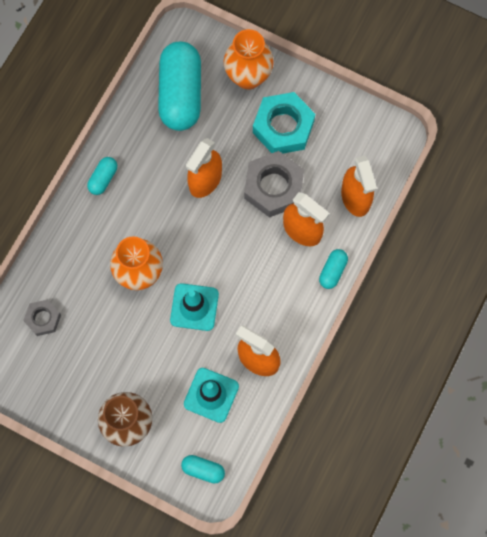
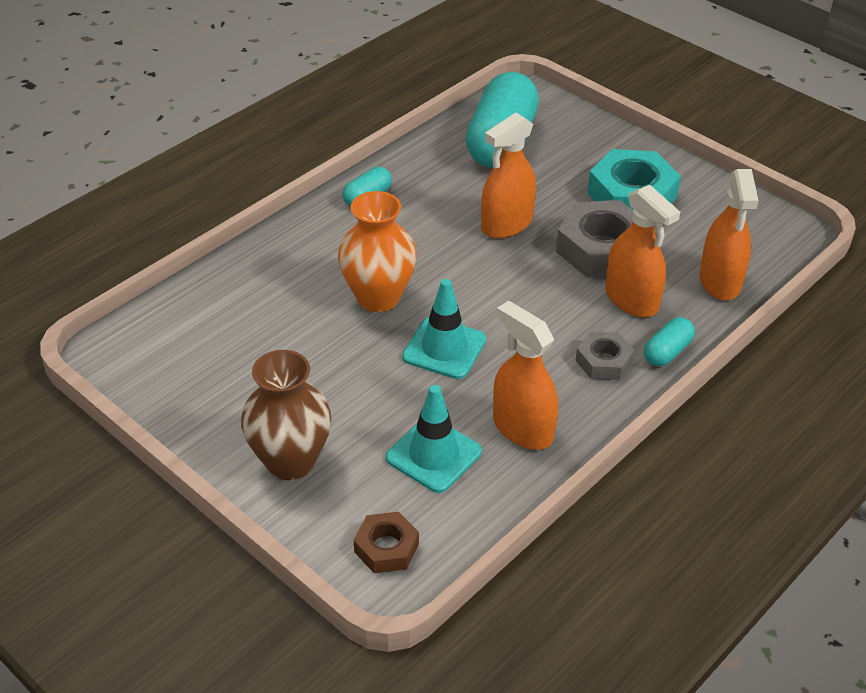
camera: 15 degrees right, 30 degrees down
(43, 319) = (219, 316): grey nut -> grey nut (603, 361)
(203, 470) = (386, 548): turquoise capsule -> brown nut
(248, 77) = (596, 143): orange vase -> none

